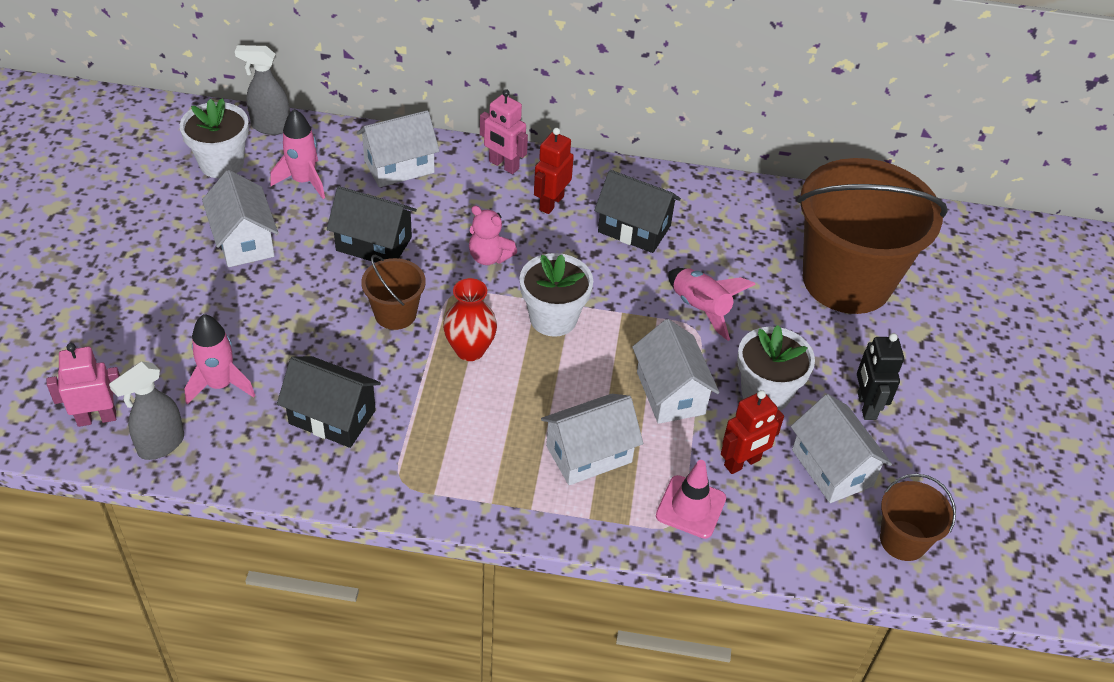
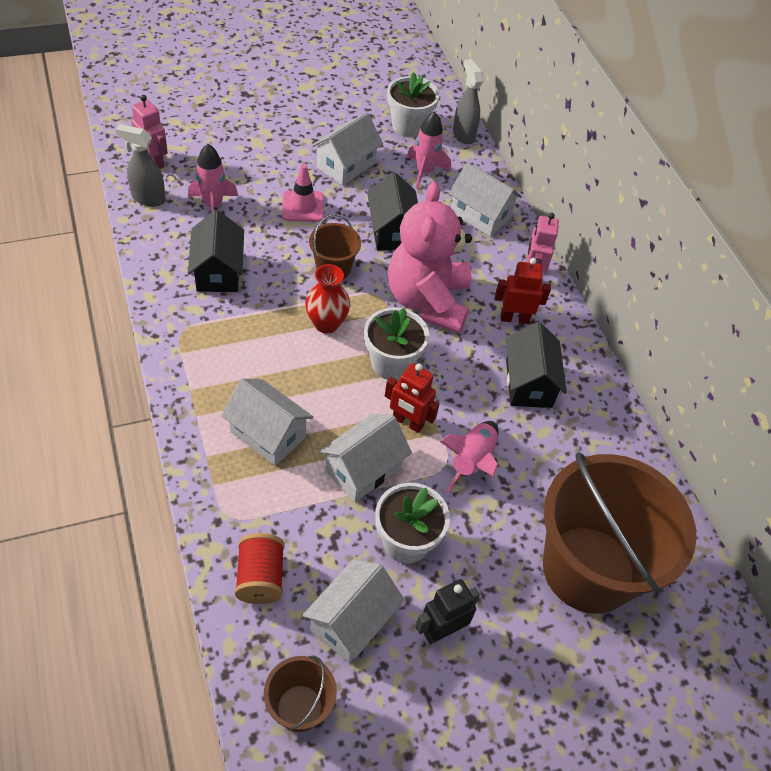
camera: 60 degrees right, 5 degrees up
(489, 257) = (427, 301): pink teddy bear -> pink teddy bear, size x2.25
(690, 507) = (251, 523): pink traffic cone -> pink traffic cone (303, 206)
(742, 463) = (318, 547): red robot -> red robot (407, 422)
(756, 522) = (260, 577): none -> red spool

